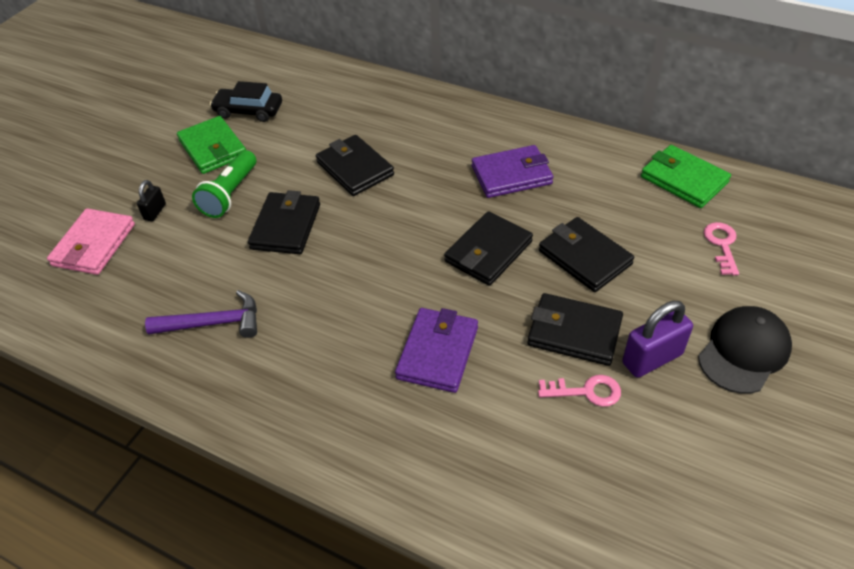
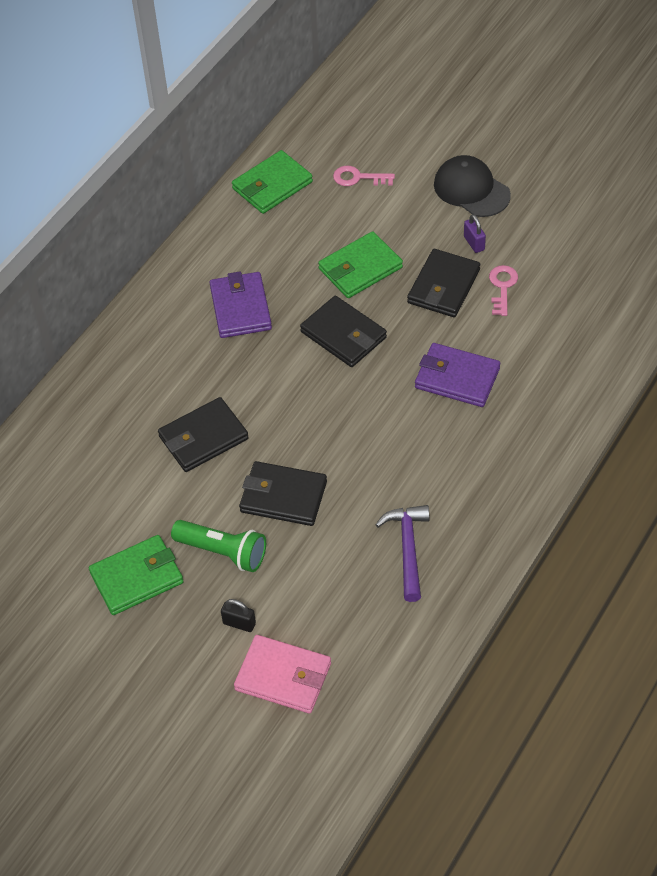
camera: 85 degrees left, 5 degrees up
(248, 111) = (71, 546): black car -> none
(584, 257) = (360, 268): black wallet -> green wallet
(652, 358) = (474, 243): purple padlock -> purple padlock, size x0.56

